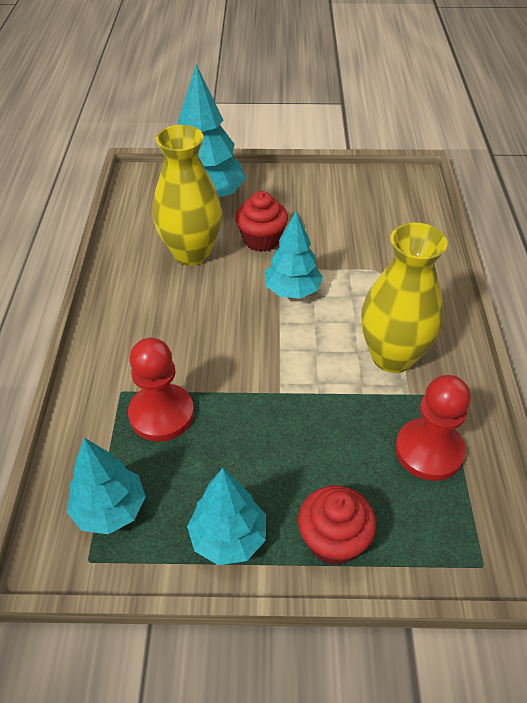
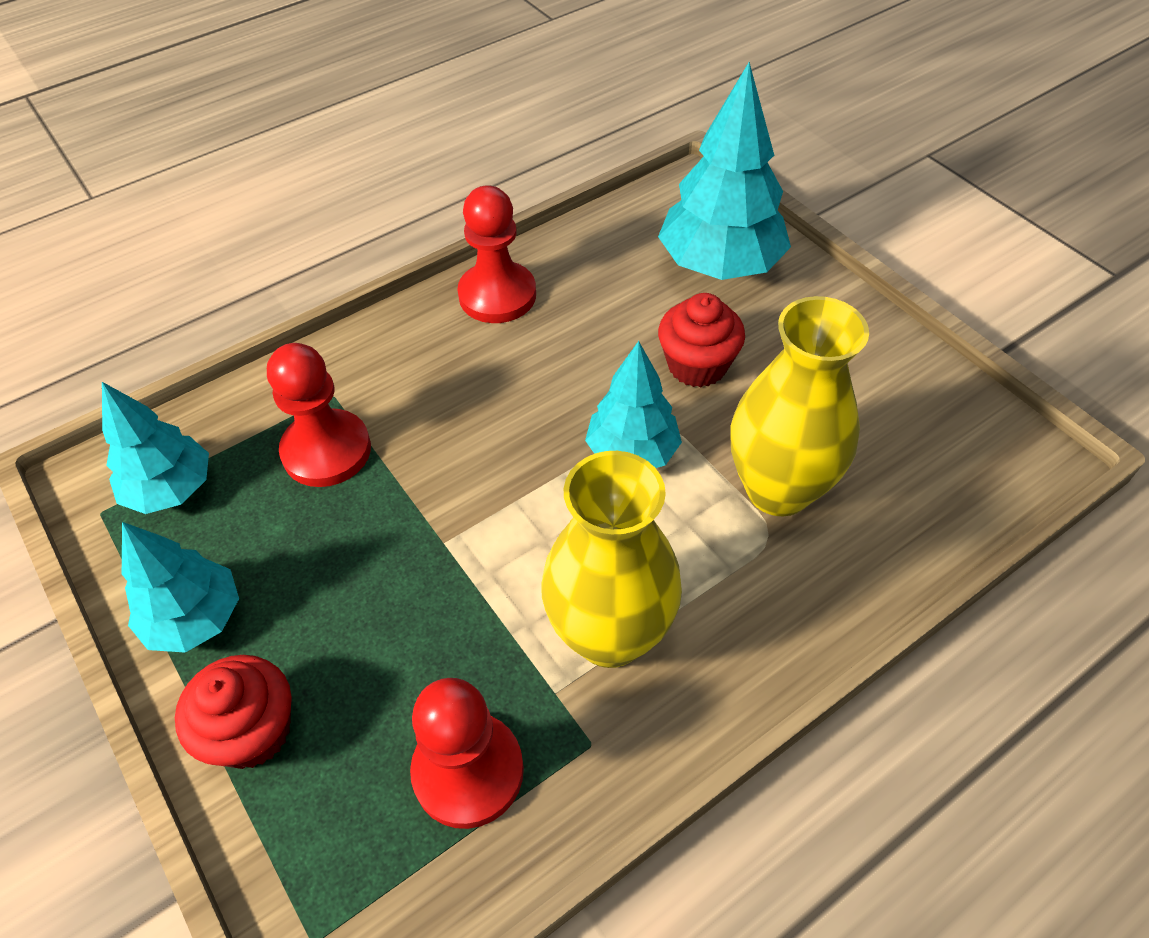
camera: 55 degrees right, 5 degrees up
(127, 284) = (497, 295): none -> red pawn
(191, 253) = (603, 316): yellow vase -> yellow vase (778, 489)

